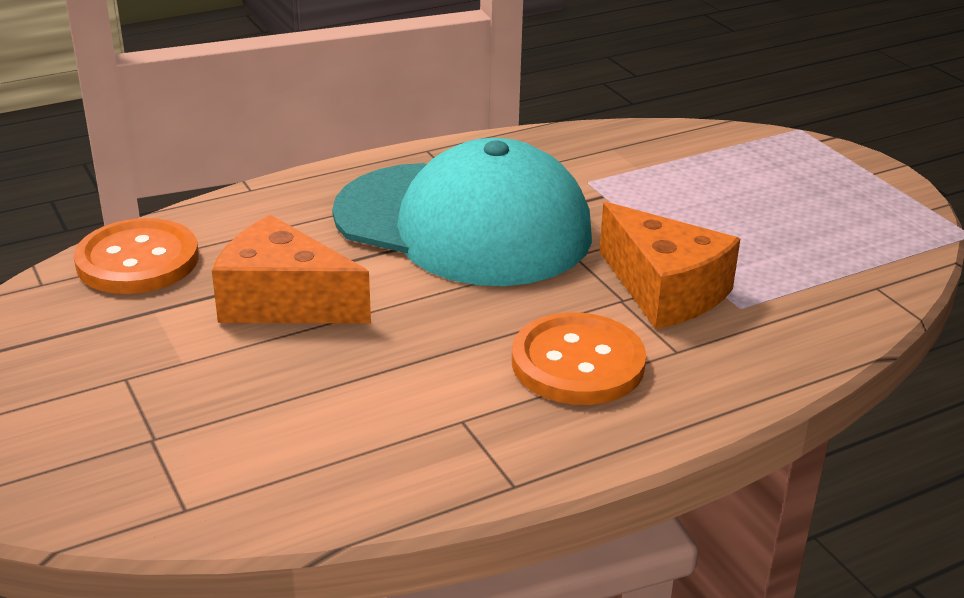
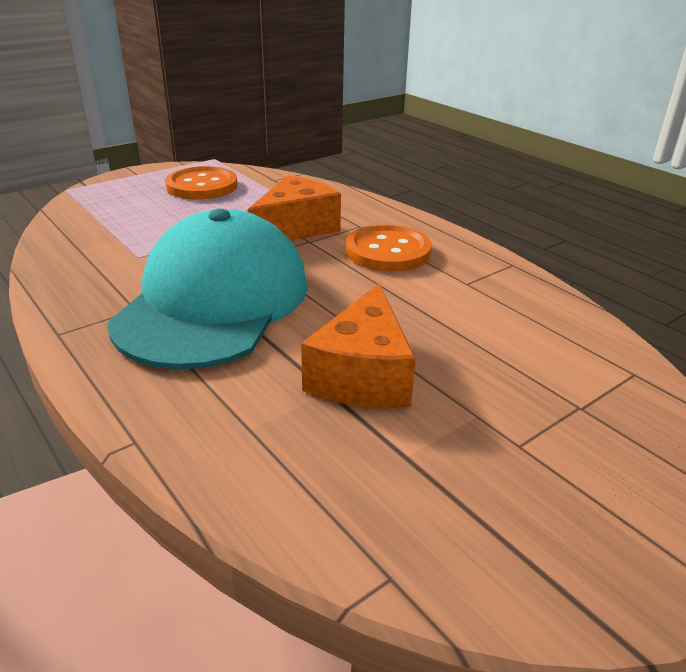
camera: 100 degrees left, 0 degrees up
(137, 260) = (316, 496): orange button -> orange button (202, 186)

